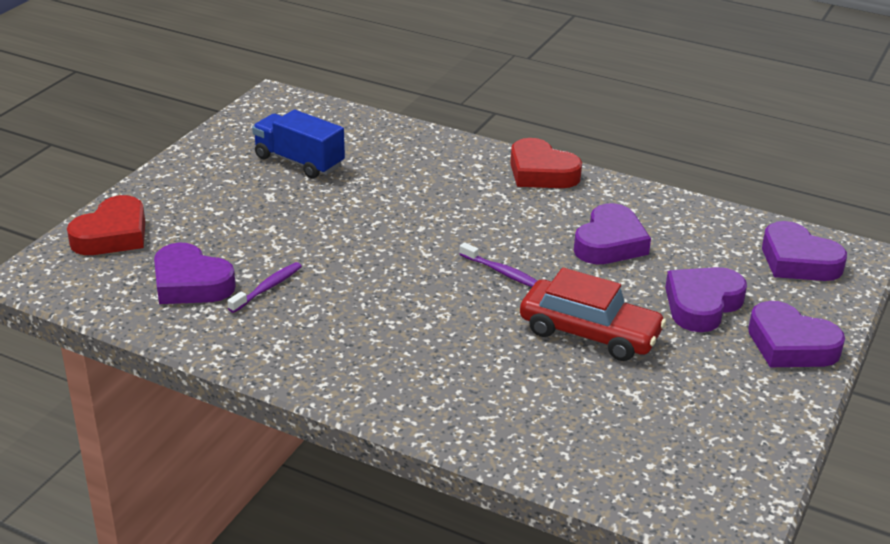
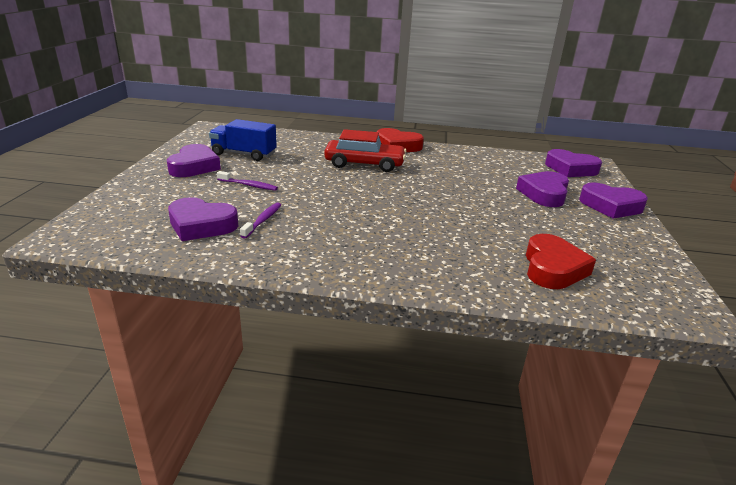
camera: 20 degrees left, 5 degrees down
(112, 235) = (123, 204): red heart -> red heart (552, 268)
(502, 272) = (415, 193): purple toothbrush -> purple toothbrush (249, 185)
(589, 333) = (496, 216): red car -> red car (364, 164)
(610, 243) = (465, 172): purple heart -> purple heart (194, 166)

